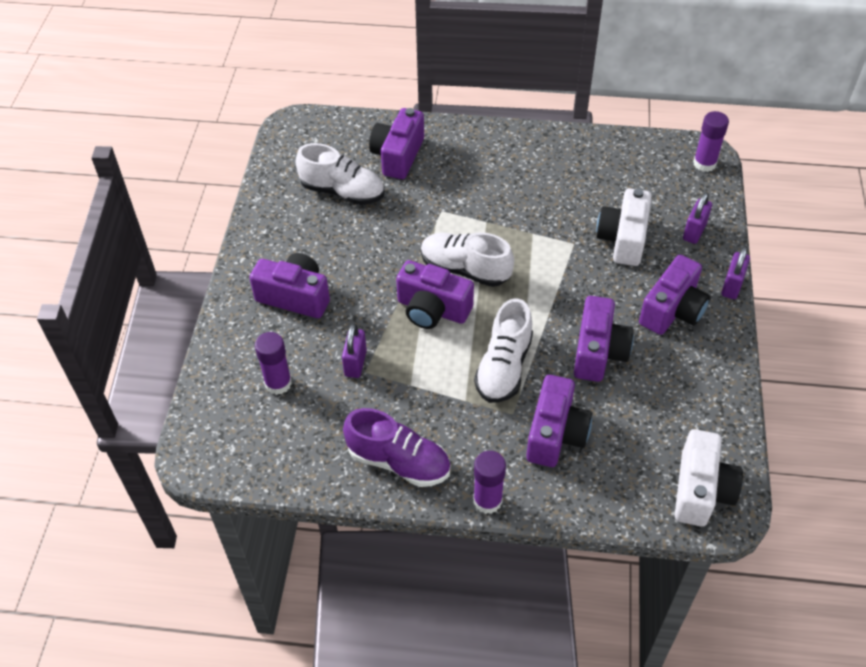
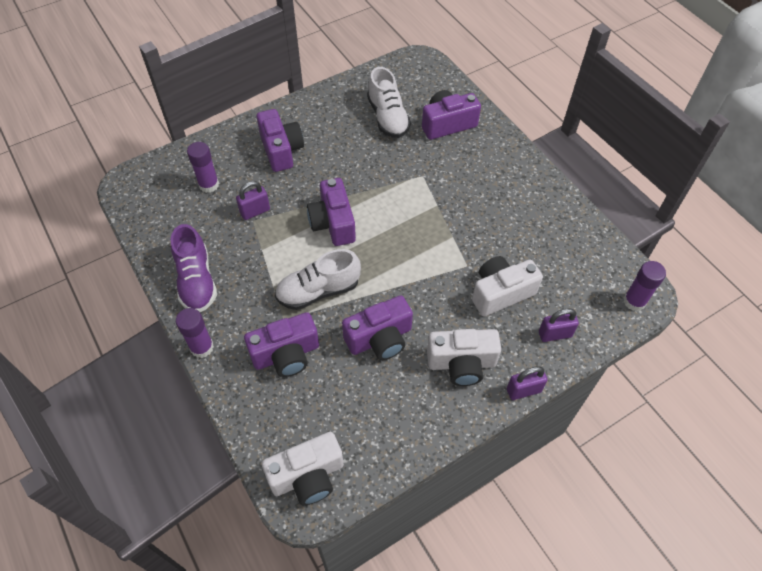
camera: 50 degrees right, 5 degrees up
(465, 269) = (383, 219): white shoe -> none
(672, 310) = (461, 363): purple camera -> white camera

